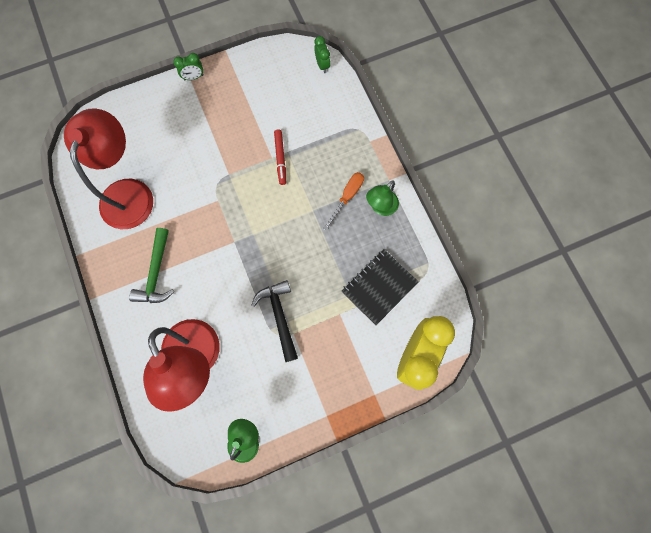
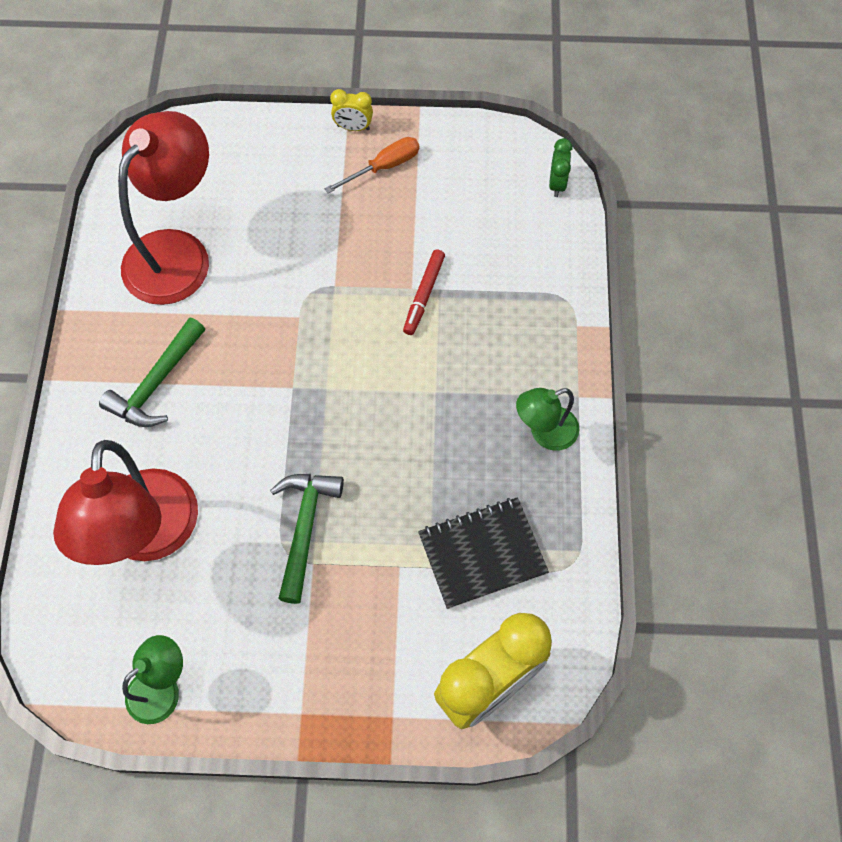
camera: 25 degrees right, 10 degrees down
(193, 77) = (353, 127): green clock -> yellow clock
(279, 317) = (305, 529): black hammer -> green hammer
(347, 197) = (499, 395): orange screwdriver -> orange screwdriver (384, 167)

